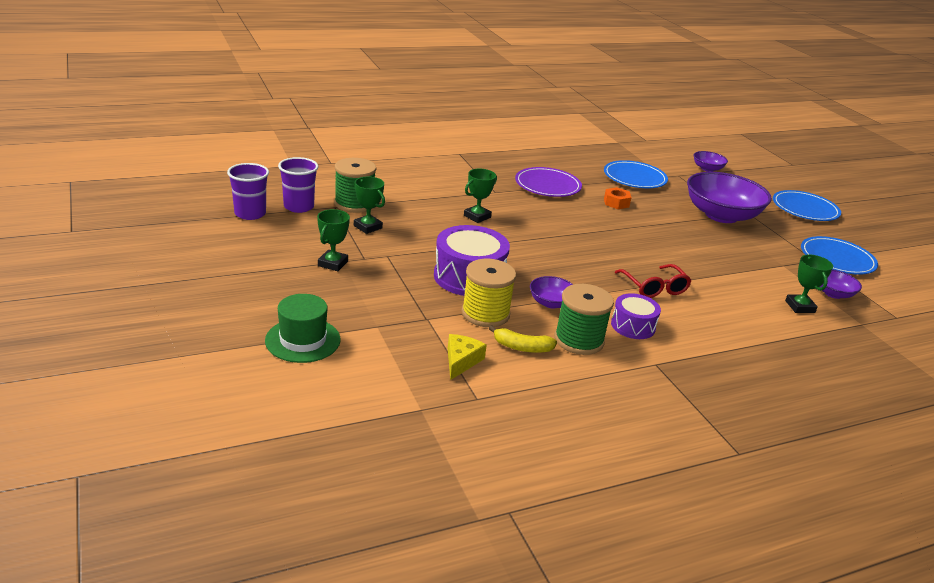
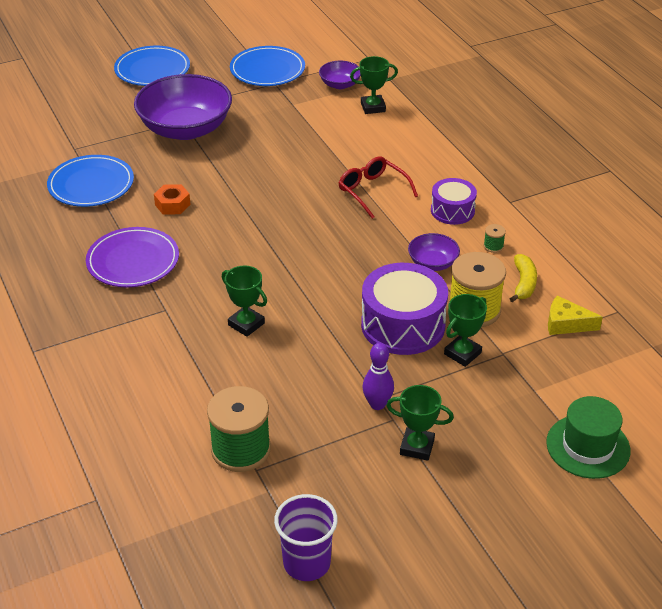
camera: 90 degrees left, 10 degrees up
(299, 207) = (268, 510): purple cup -> none
(368, 227) = (308, 426): green trophy -> green trophy (462, 353)
(381, 254) = (377, 404): none -> purple bowling pin
(579, 340) = (493, 246): green spool -> green spool, size x0.41
(654, 288) = (372, 191): red glasses -> red glasses turned 105 degrees counterclockwise
(707, 169) = (49, 123): purple bowl -> none

